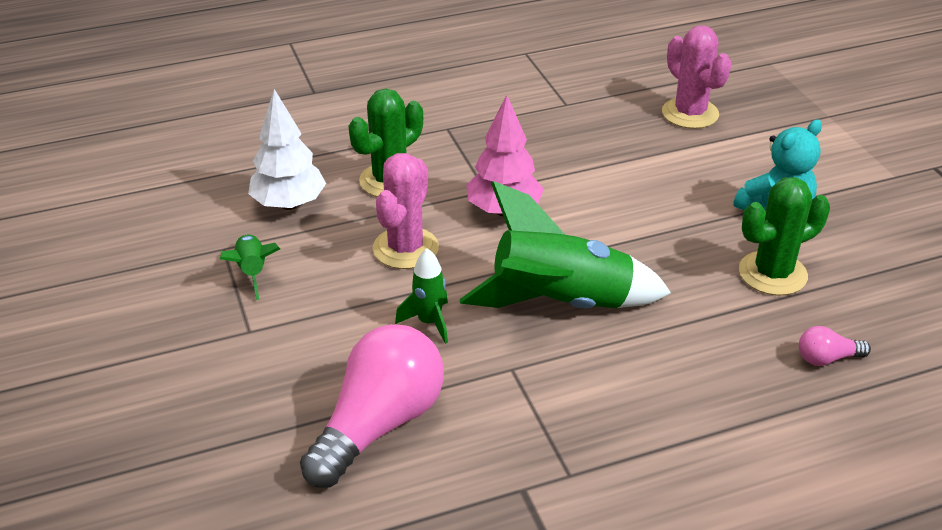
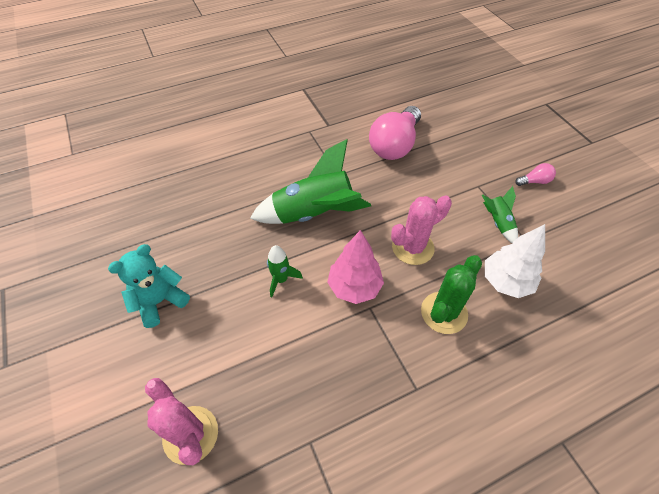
camera: 175 degrees right, 15 degrees up
(405, 248) = (413, 247): pink cactus -> pink cactus turned 45 degrees clockwise
(429, 322) = (385, 197): green rocket -> green rocket (281, 280)
(772, 274) = (183, 244): green cactus -> none
(827, 358) = (175, 190): pink light bulb -> pink light bulb (534, 181)

